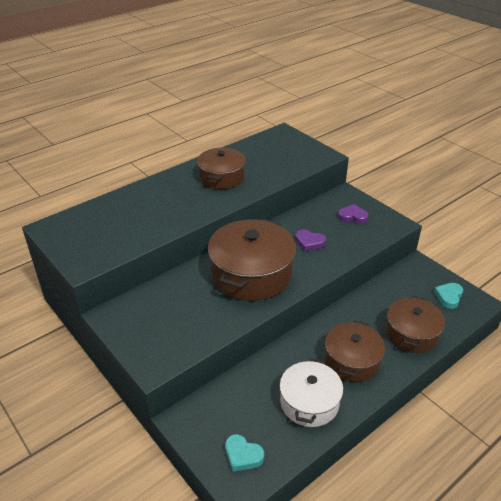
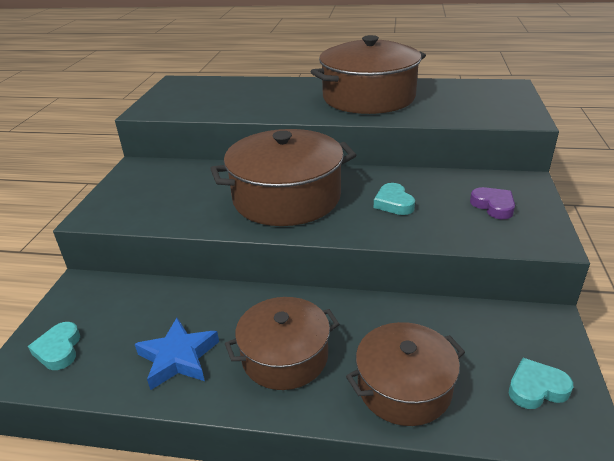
camera: 50 degrees right, 5 degrees down
(221, 177) = (368, 97): brown pot -> brown pot, size x1.58
(309, 243) = (393, 203): purple heart -> turquoise heart
(309, 402) = (178, 358): white pot -> blue star

